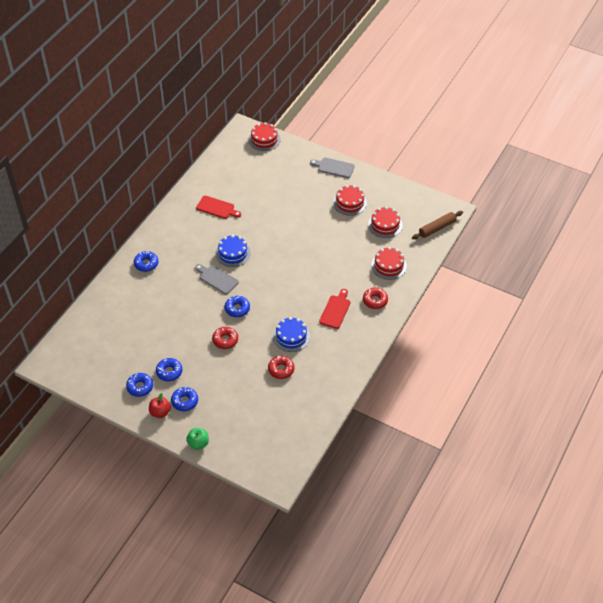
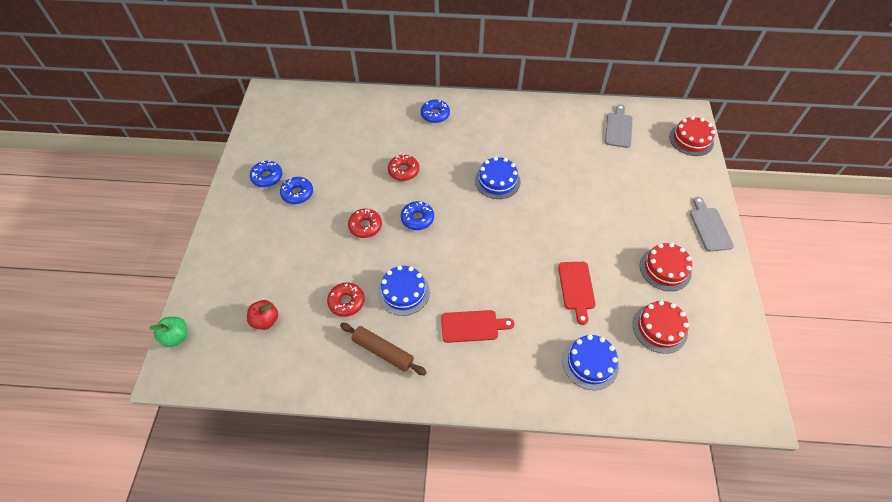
camera: 65 degrees right, 5 degrees up
(160, 412) = (239, 208): red apple -> red apple (265, 320)
(185, 401) = (261, 224): blue donut -> none
(198, 443) = (206, 261): green apple -> green apple (176, 337)
(217, 208) = (553, 140): red cutting board -> red cutting board (576, 288)
(217, 278) = (451, 182): grey cutting board -> grey cutting board (618, 128)
(375, 301) = (517, 370): red donut -> red donut (403, 171)
(389, 265) = (590, 363): red cake -> blue cake
(437, 228) = (707, 403): brown rolling pin -> brown rolling pin (383, 351)

